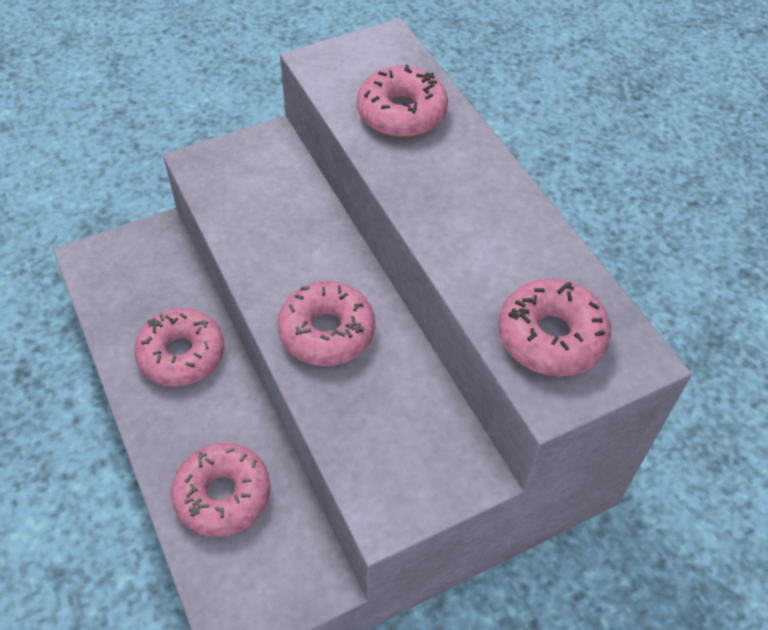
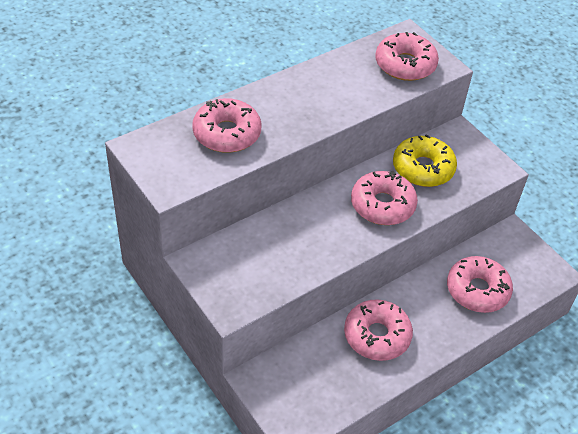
camera: 100 degrees left, 5 degrees down
(395, 399) = (423, 168): none -> yellow donut

